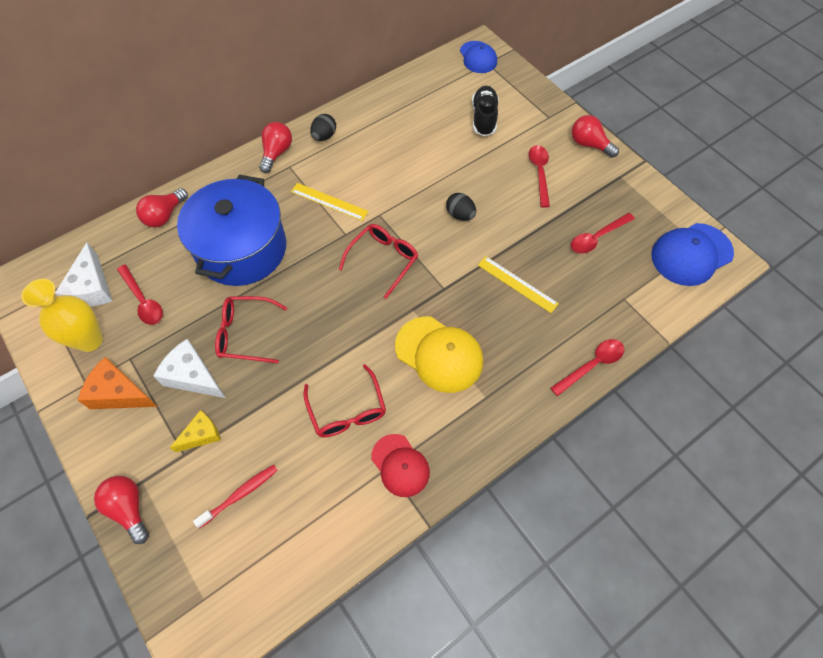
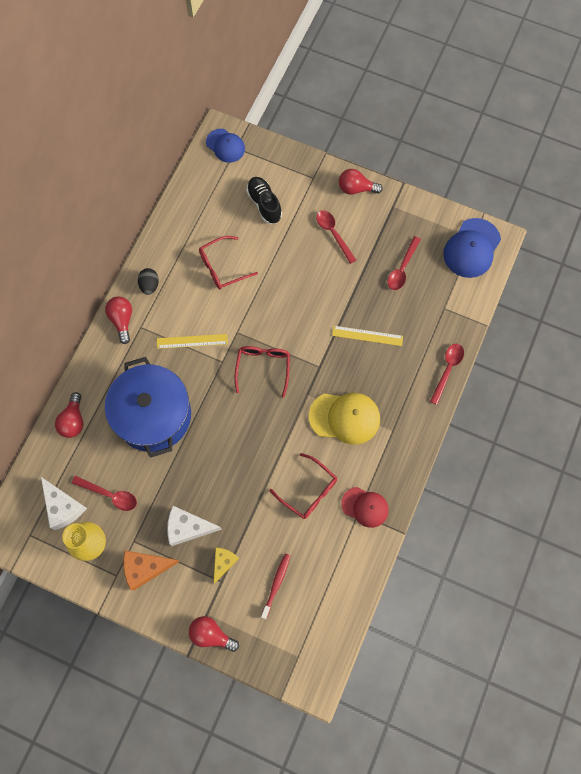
camera: 30 degrees left, 10 degrees up
(245, 333) = (203, 477): red glasses -> red glasses (222, 267)
(460, 215) = (296, 301): black egg -> none

